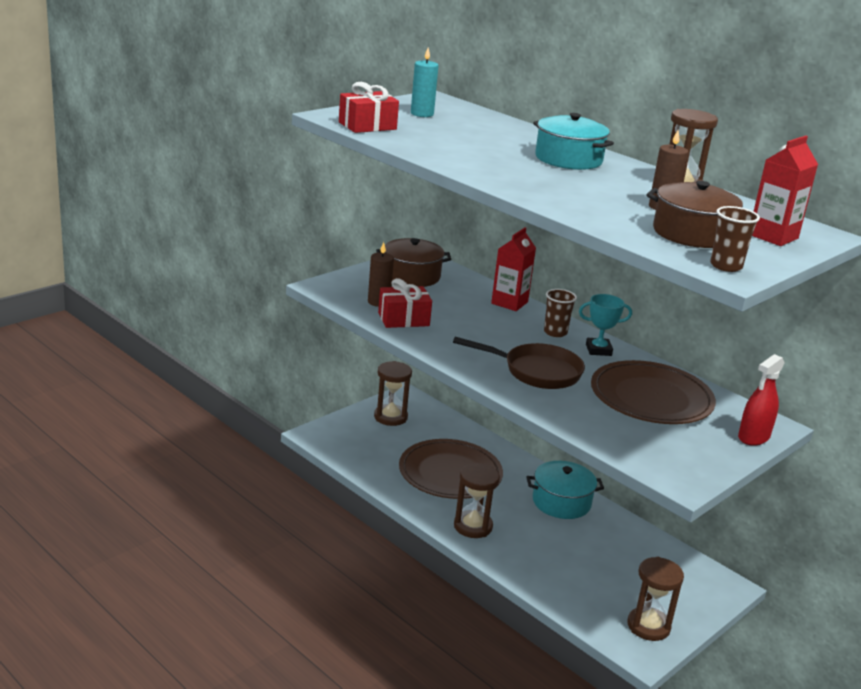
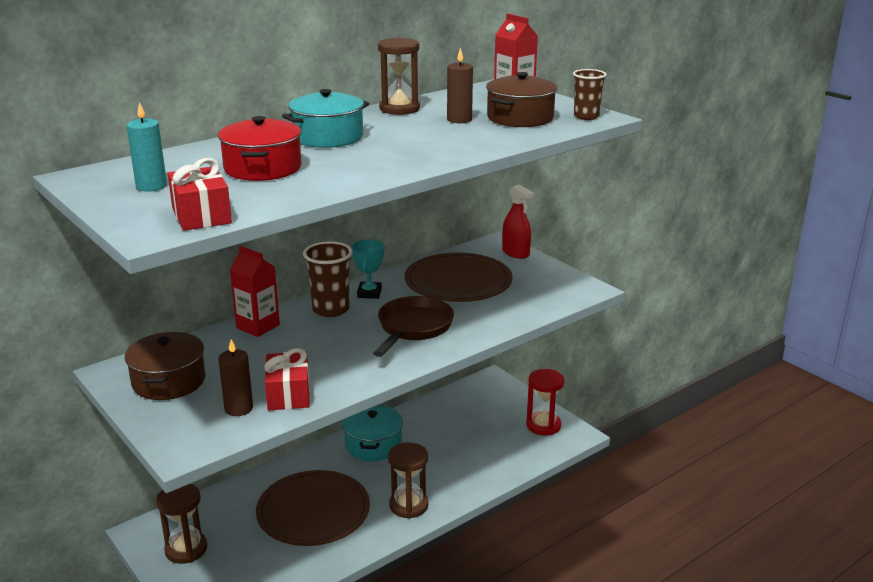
camera: 80 degrees left, 0 degrees up
(475, 140) = (262, 168): none -> red pot
(555, 332) = (331, 309): brown cup -> brown cup, size x1.53
(648, 626) = (543, 425): brown hourglass -> red hourglass

